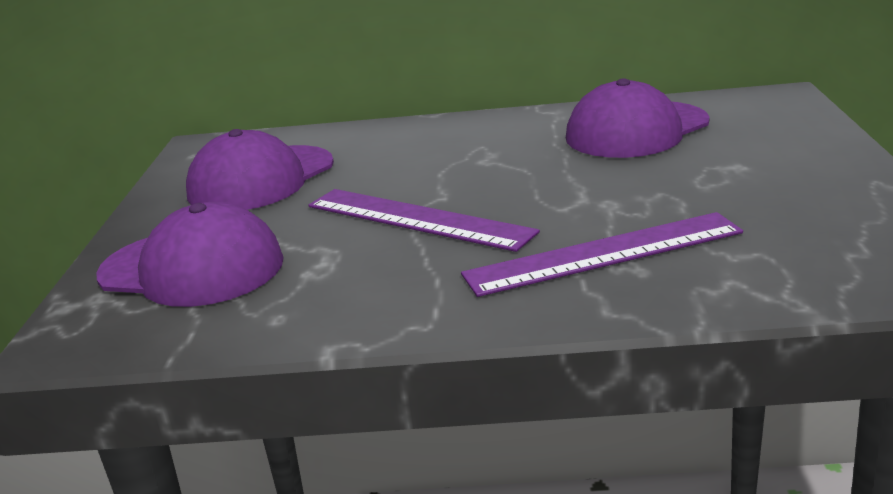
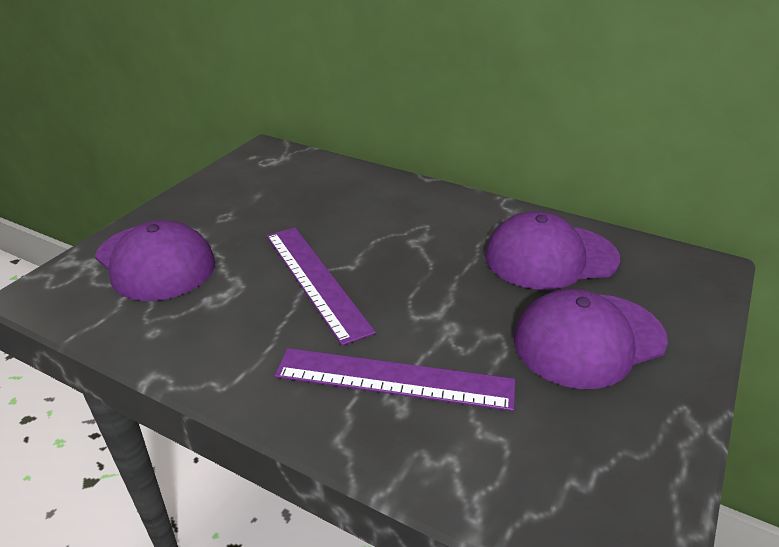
camera: 25 degrees right, 10 degrees up
(261, 179) = (266, 197): purple cap -> purple cap (588, 339)

